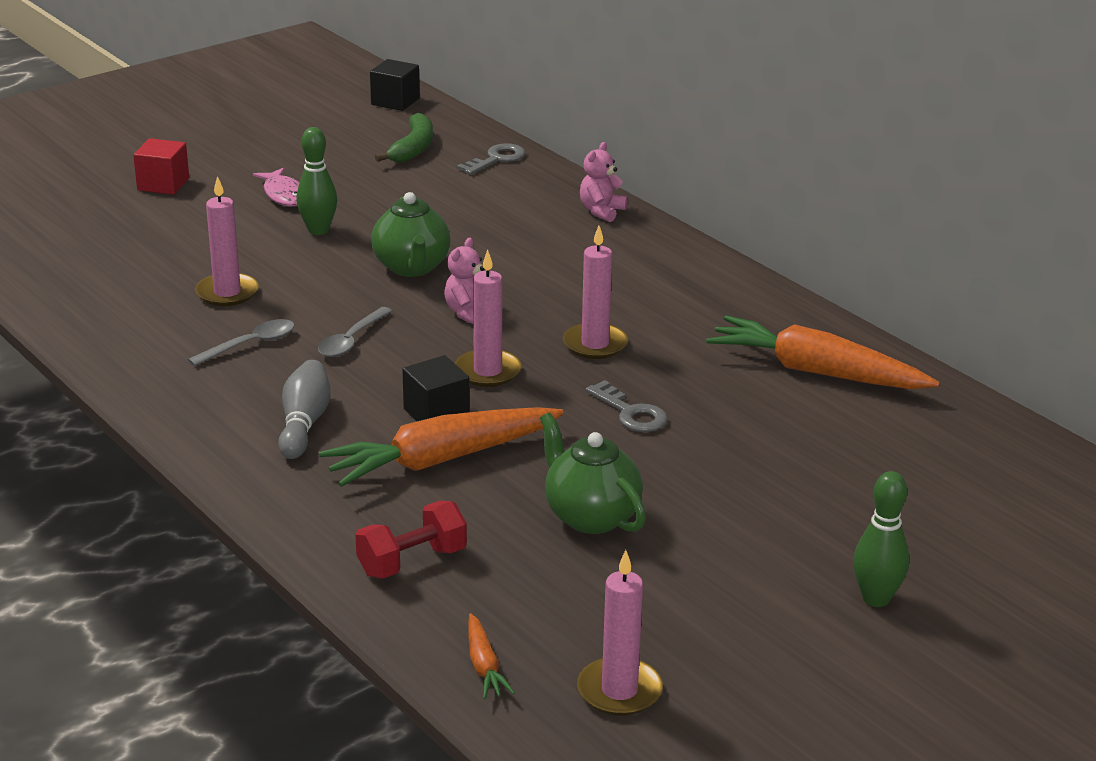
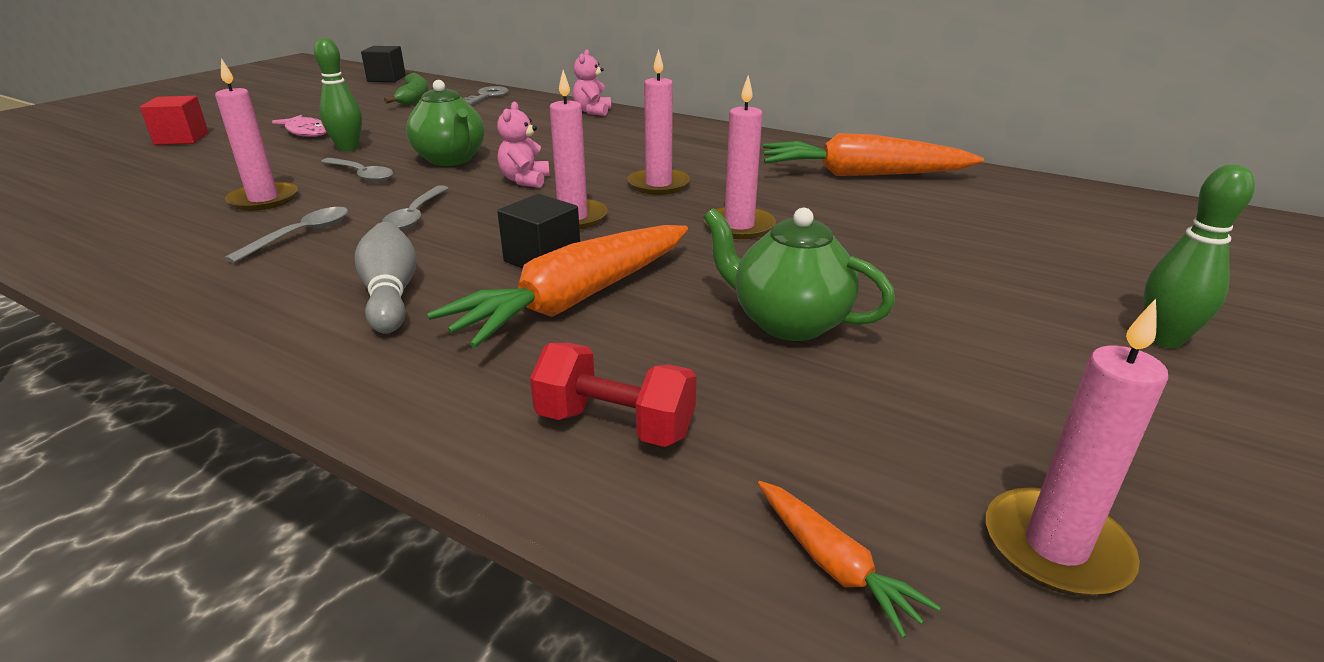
camera: 20 degrees left, 0 degrees up
(320, 275) = (361, 175): none -> grey spoon
(412, 562) = (615, 425): red dumbbell -> red dumbbell turned 75 degrees clockwise
(631, 413) = (739, 226): grey key -> pink candle

